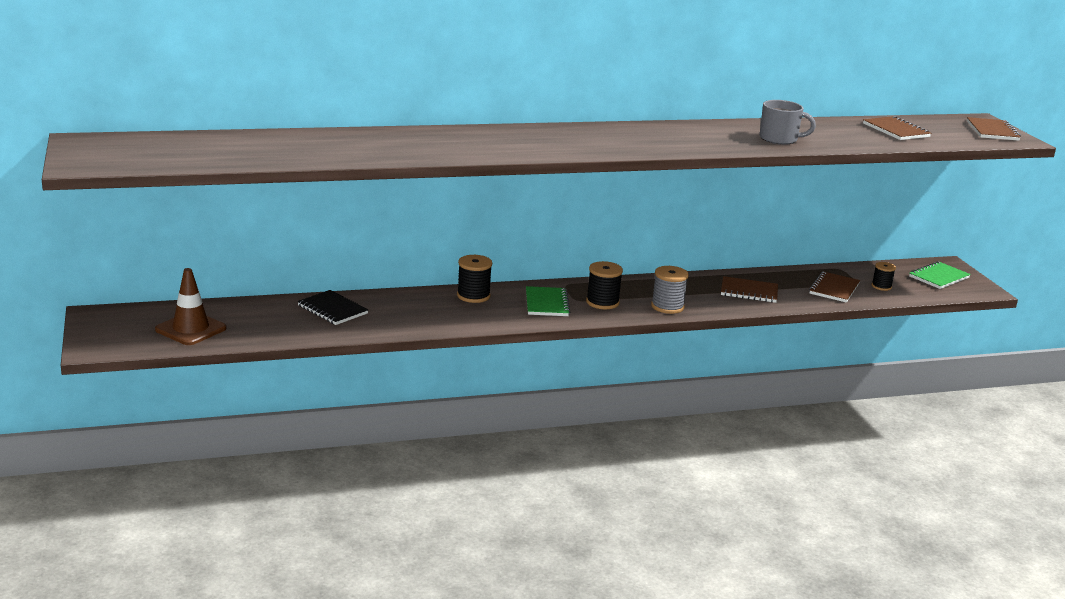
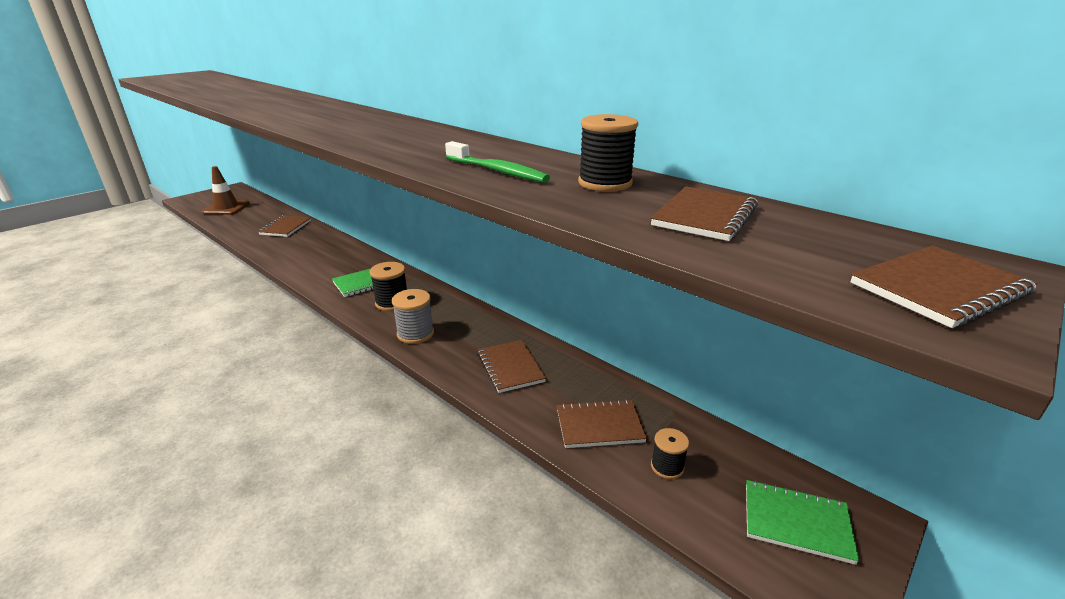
camera: 60 degrees right, 5 degrees up
(332, 309) = (285, 227): black notebook -> brown notebook
(473, 296) = (353, 256): black spool -> black spool (605, 183)
(779, 139) = (497, 171): grey mug -> green toothbrush

